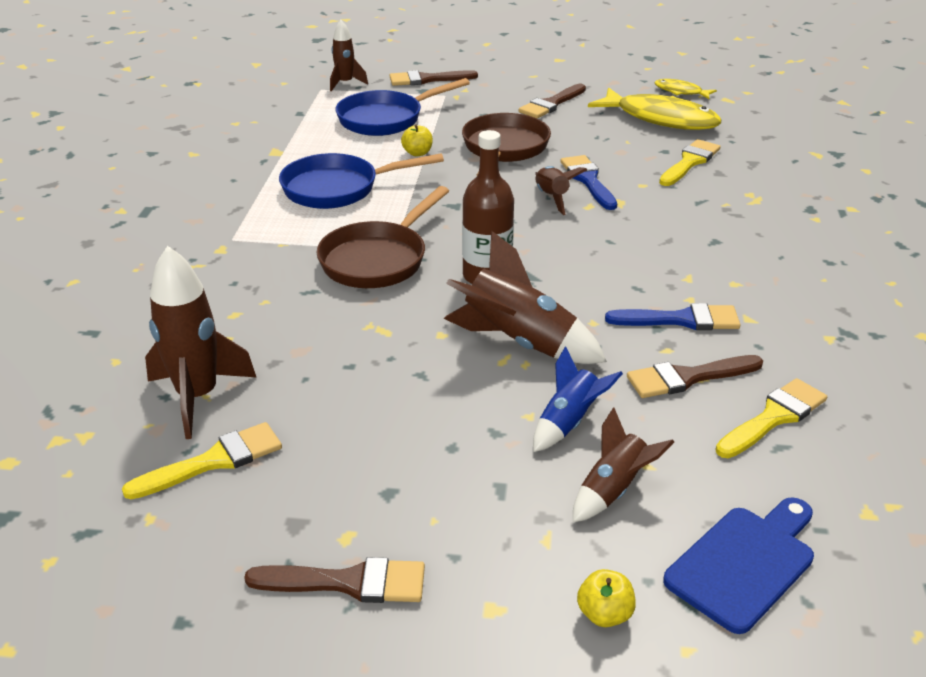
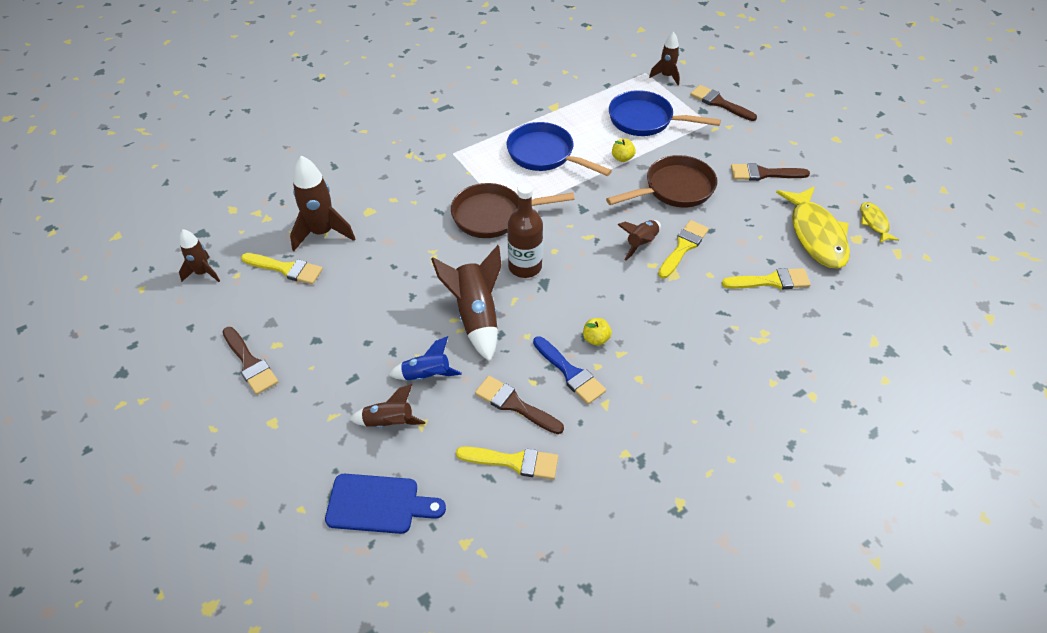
camera: 50 degrees right, 15 degrees up
(88, 554) = (203, 273): none -> brown rocket
(588, 180) = (683, 247): blue brush -> yellow brush
(604, 614) = (300, 465): yellow apple -> yellow apple (596, 339)

